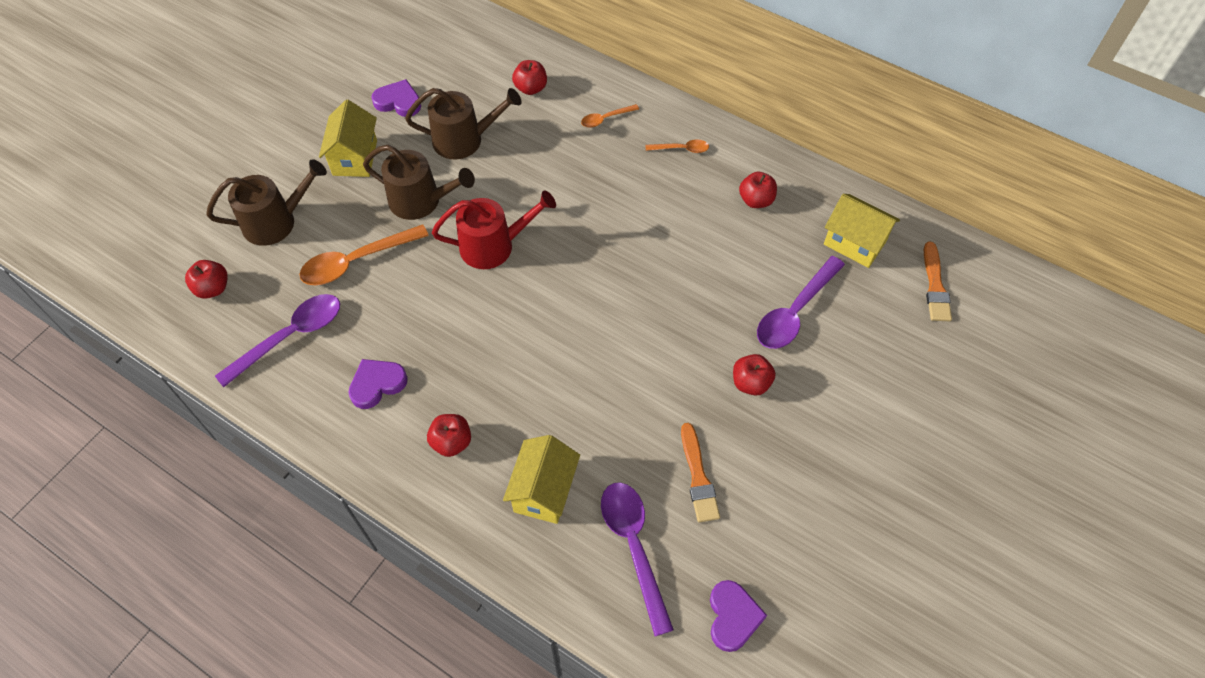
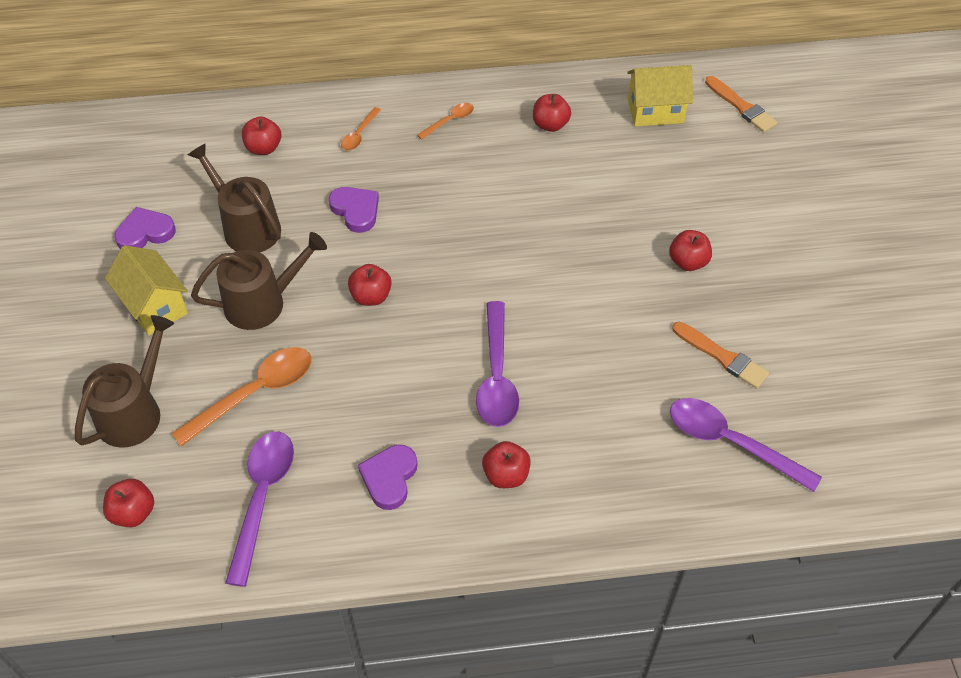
camera: 40 degrees left, 5 degrees down
(356, 261) = (255, 393): orange spoon -> orange spoon turned 150 degrees counterclockwise
(464, 140) = (247, 227): brown watering can -> brown watering can turned 90 degrees counterclockwise
(493, 246) = (371, 296): red watering can -> red apple
(544, 491) = (620, 455): yellow house -> none
(733, 617) = (848, 435): purple heart -> purple heart (356, 210)
(794, 312) = (665, 189): purple spoon -> purple spoon (496, 377)

